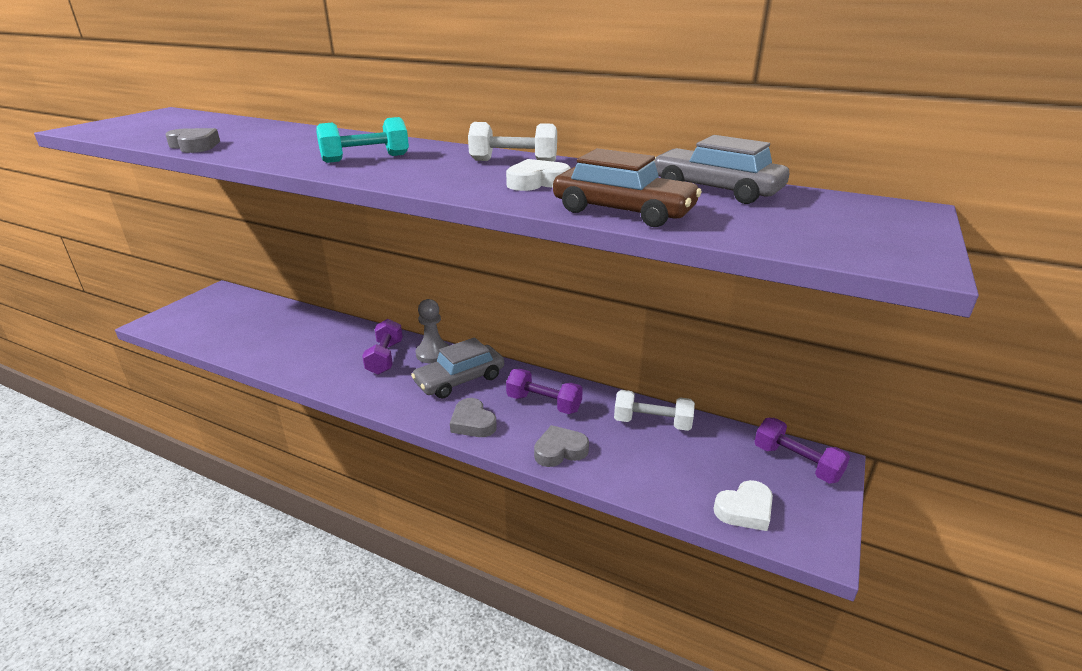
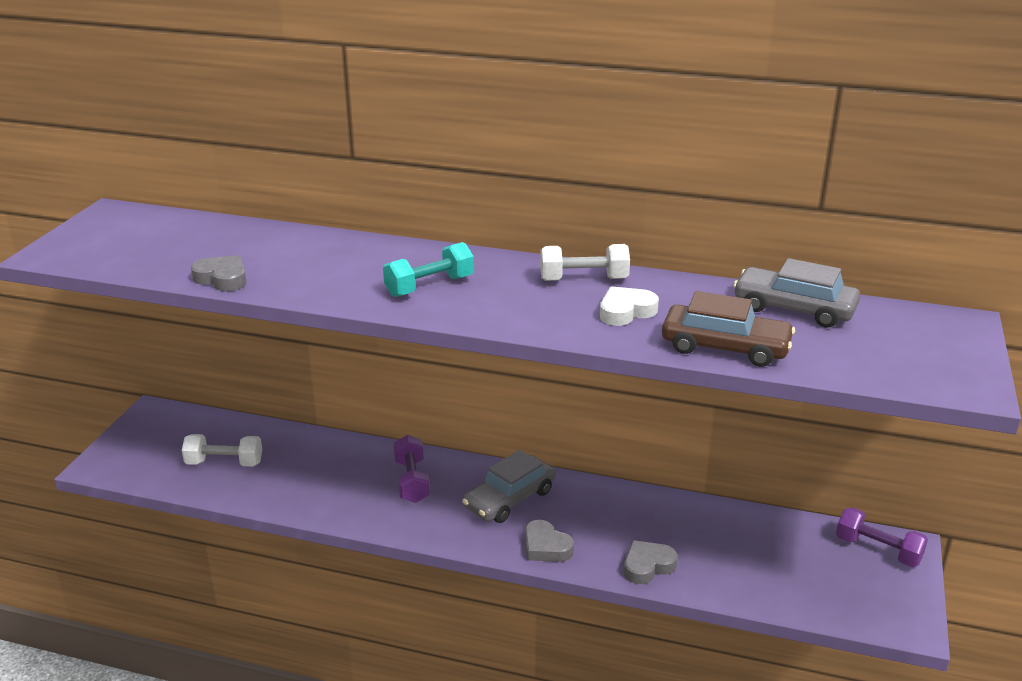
camera: 10 degrees left, 0 degrees up
(433, 354) = (464, 470): grey pawn -> none
(544, 404) = (611, 516): purple dumbbell -> none
(652, 423) = (729, 525): white dumbbell -> white dumbbell (224, 463)
(745, 510) = (840, 602): white heart -> none

